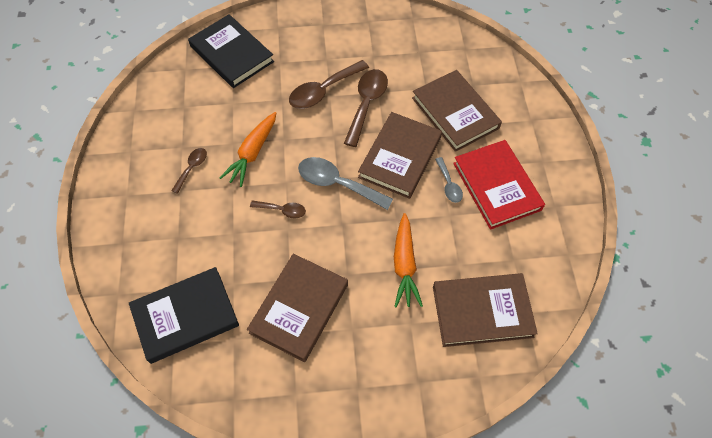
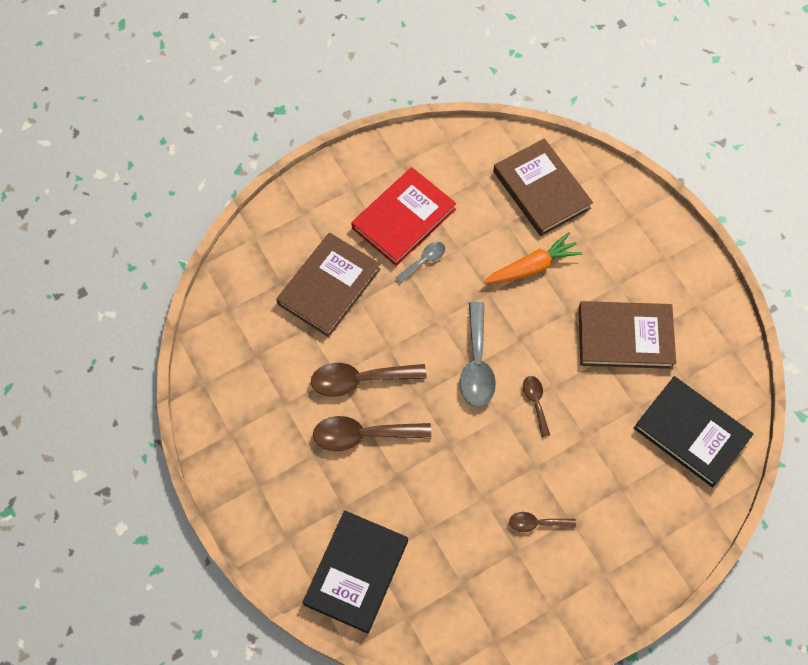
camera: 115 degrees left, 5 degrees up
(252, 153) = (484, 469): orange carrot -> none
(323, 91) = (363, 435): brown spoon -> brown spoon turned 150 degrees clockwise
(400, 157) = (414, 318): brown book -> none

